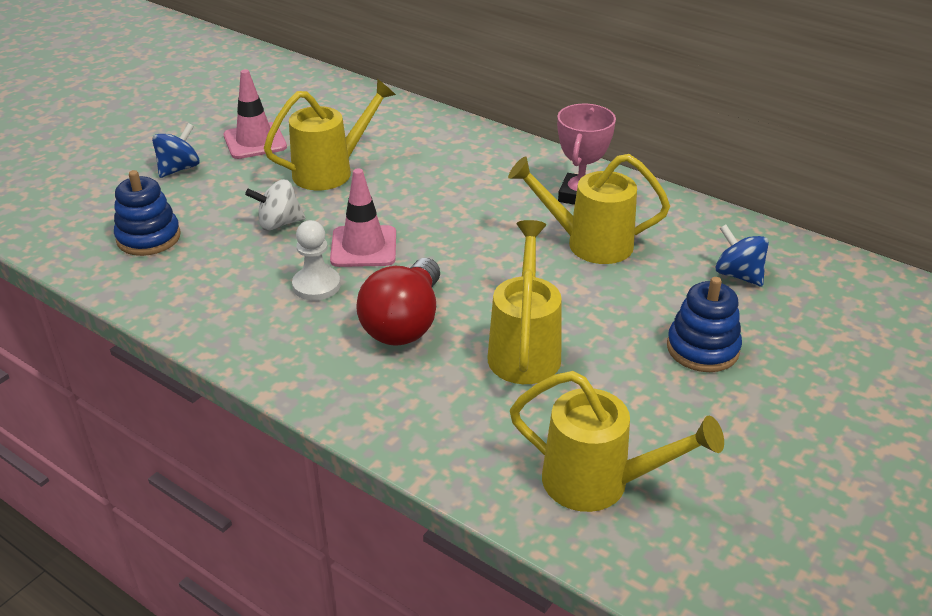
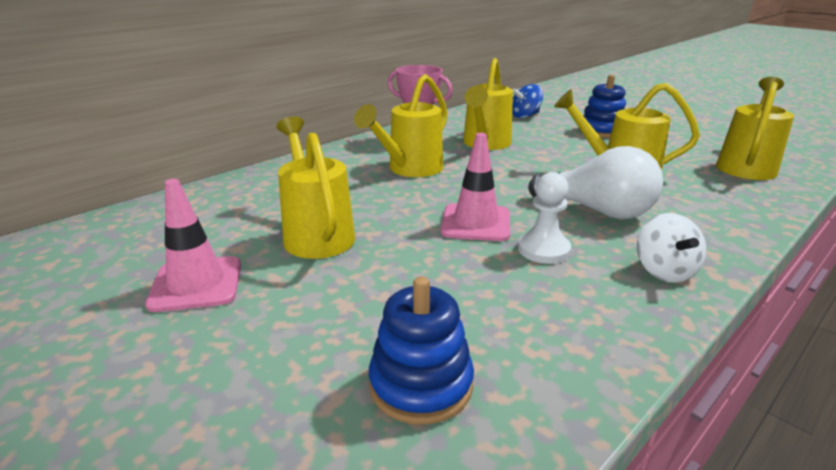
camera: 80 degrees left, 10 degrees down
(179, 168) = (221, 357): blue spinning top -> none
(279, 223) = (417, 269): white spinning top -> white spinning top (664, 271)
(404, 323) = (598, 211): red light bulb -> white light bulb
(484, 199) = (410, 169): none -> yellow watering can

